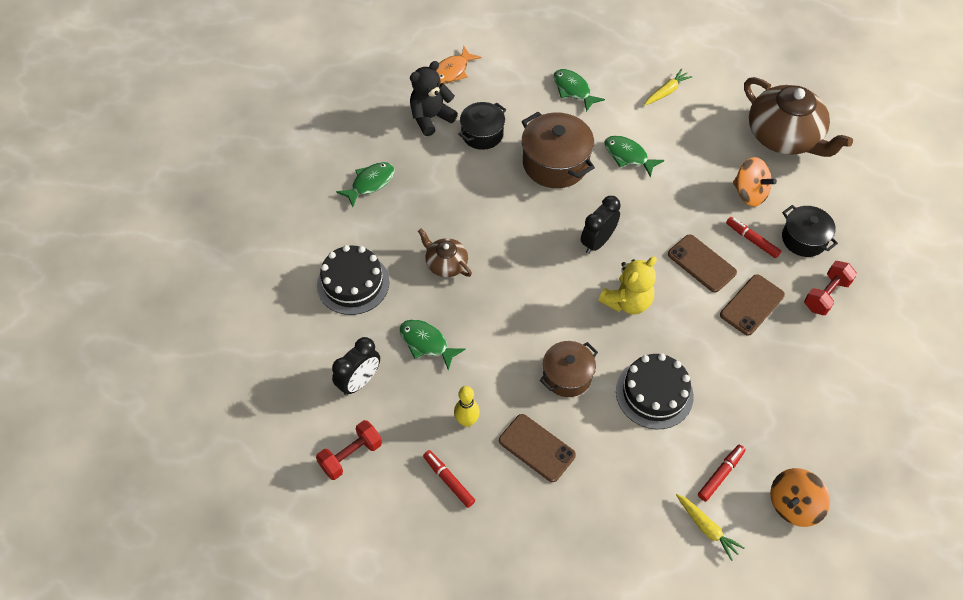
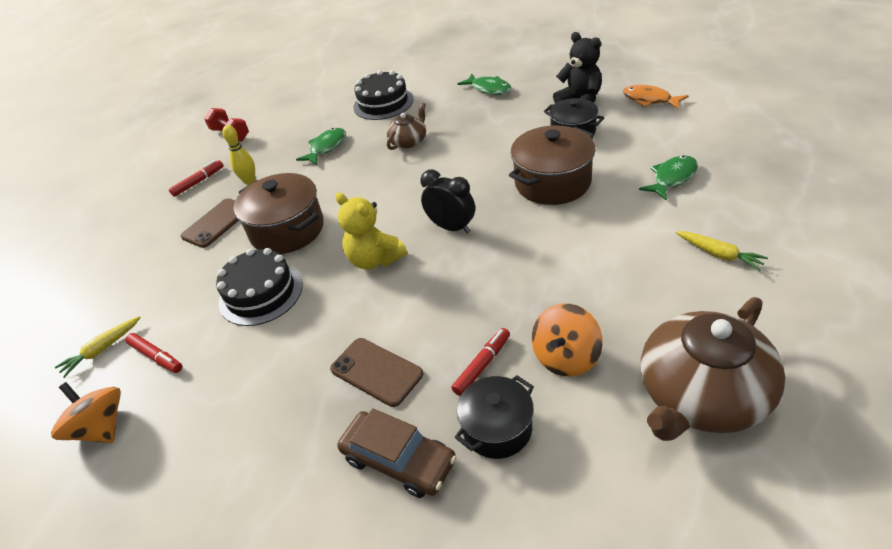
camera: 90 degrees right, 15 degrees down
(359, 381) = (292, 125): black clock -> none
(567, 376) = (287, 230): brown pot -> brown pot, size x1.55
(628, 156) = (586, 234): green fish -> none
(701, 263) = (435, 316): brown phone -> none
(826, 295) = (399, 460): red dumbbell -> brown car

